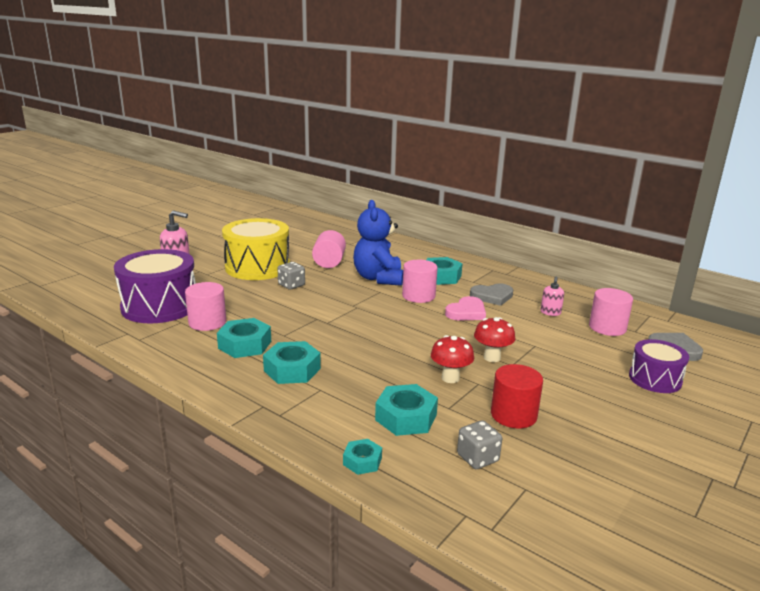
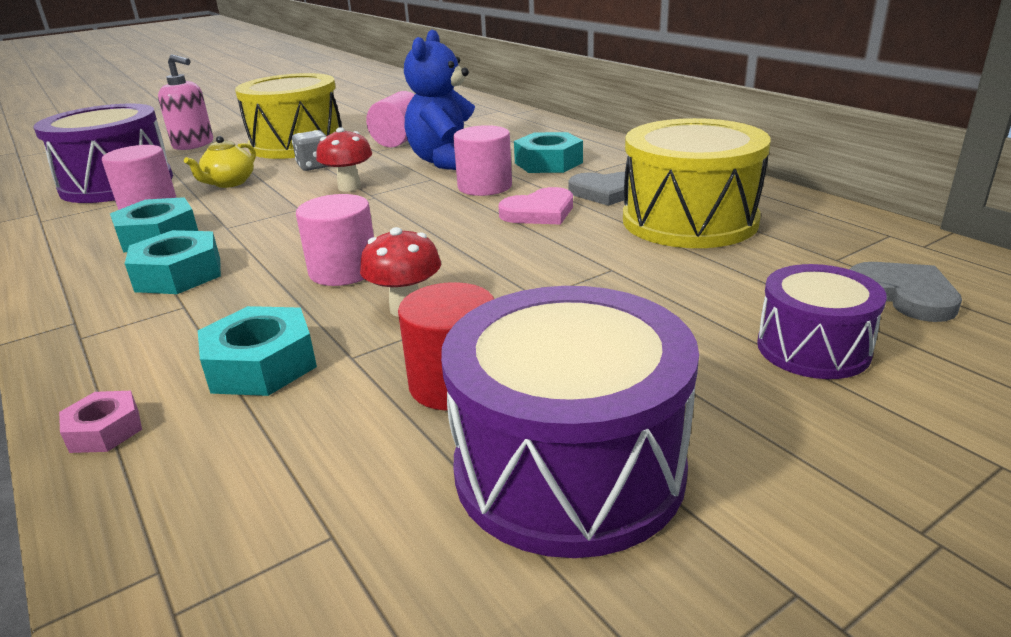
camera: 20 degrees right, 5 degrees up
(245, 301) = (229, 183): none -> yellow teapot
(362, 461) = (105, 430): turquoise nut -> pink nut
(477, 458) = (304, 456): grey dice -> none
(492, 357) = (513, 282): red mushroom -> red mushroom (349, 187)
(550, 313) = (689, 220): pink soap dispenser -> yellow drum
(597, 446) = (569, 468): none -> purple drum
(607, 327) = (782, 250): pink cylinder -> pink cylinder (343, 271)

